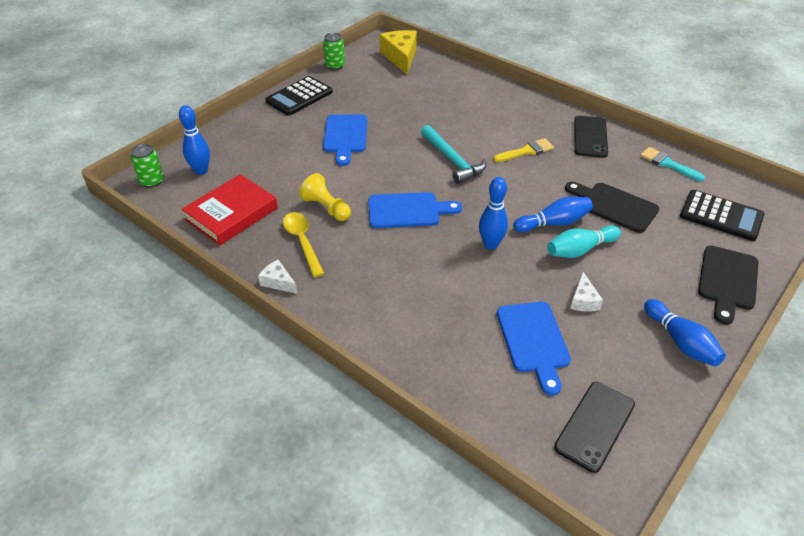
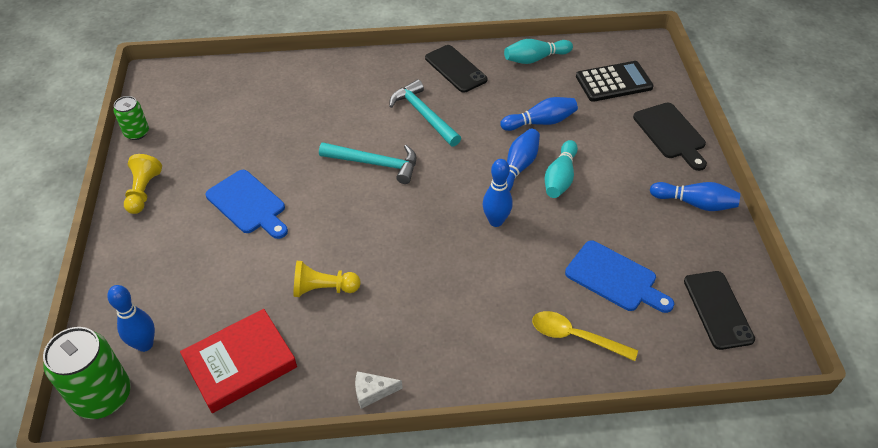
camera: 45 degrees left, 5 degrees up
(152, 181) = (103, 396): green can -> green can, size x1.77
(231, 214) = (240, 364): red book -> red book turned 60 degrees clockwise
(299, 97) = (143, 191): black calculator -> yellow pawn
(302, 242) = (344, 338): yellow spoon -> yellow spoon (575, 337)
(400, 57) = (195, 84): yellow cheese -> none
(408, 210) = (396, 238): blue cutting board -> none
(526, 151) = (423, 114): yellow brush -> turquoise hammer
(583, 300) = (608, 218): white cheese -> none
(614, 206) = (540, 122): black cutting board -> blue bowling pin
(668, 164) = (535, 59): turquoise brush -> turquoise bowling pin

